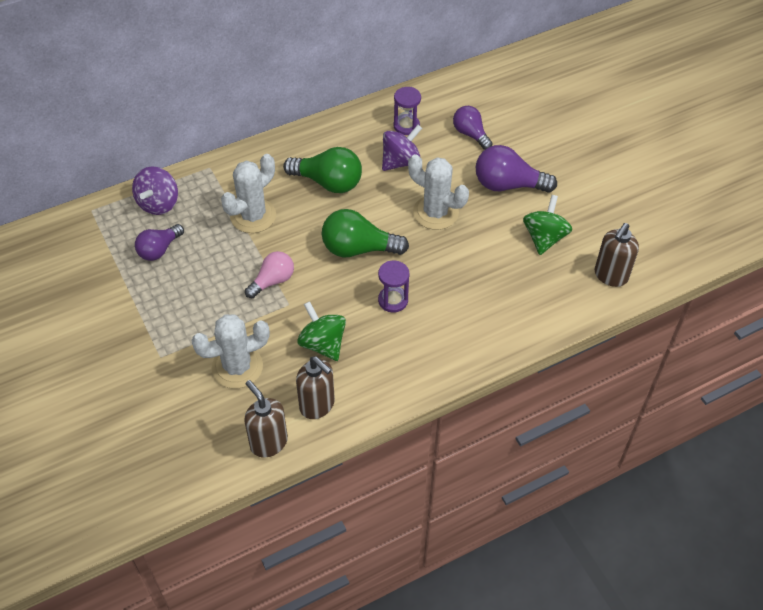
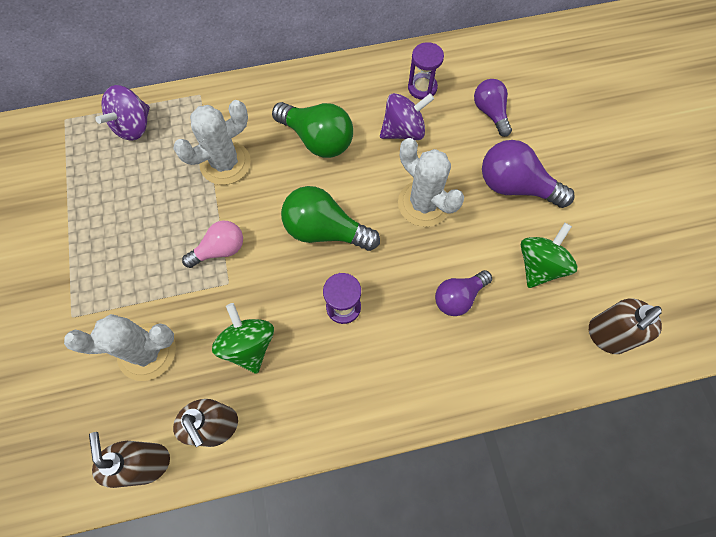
camera: 15 degrees right, 15 degrees up
(159, 250) = (115, 182): purple light bulb -> purple light bulb (458, 297)

